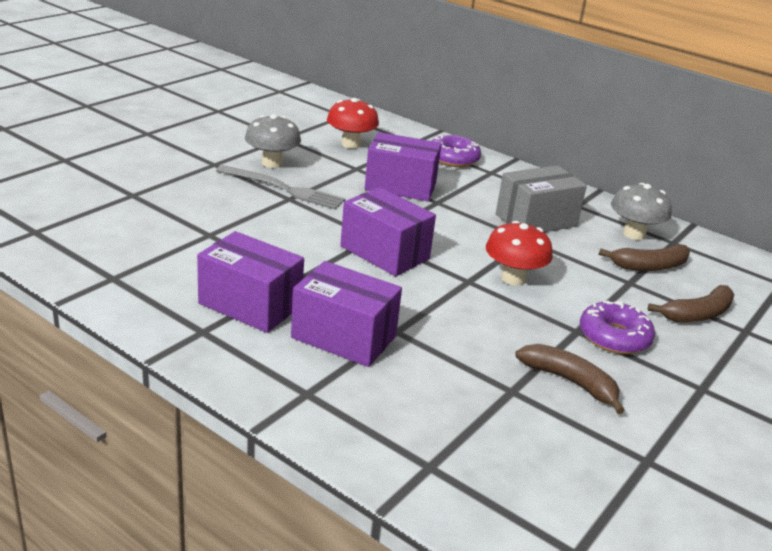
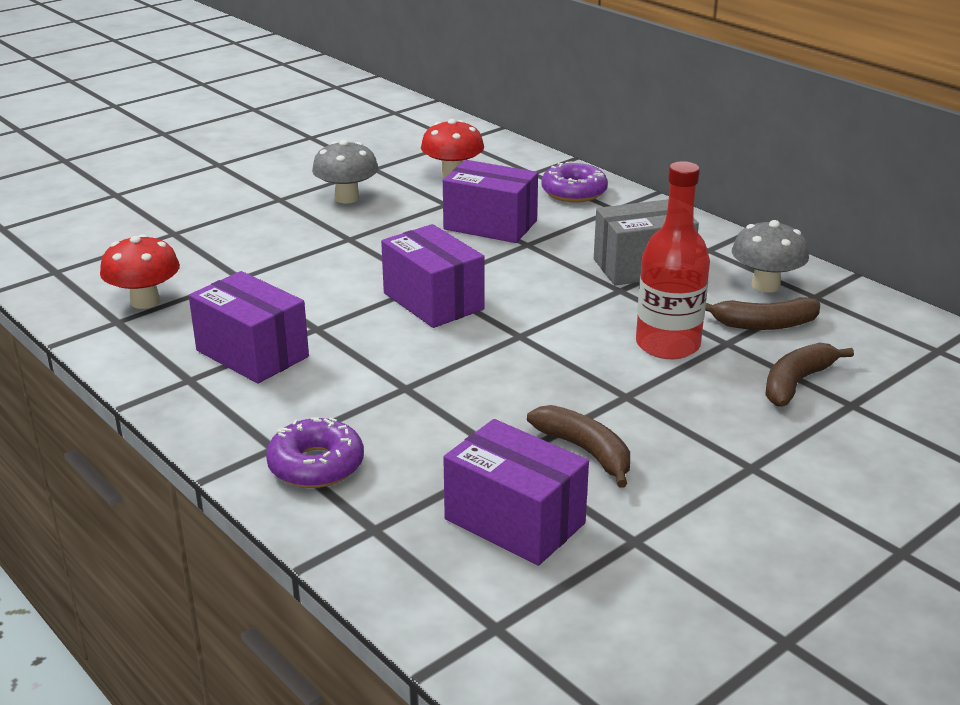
camera: 15 degrees right, 0 degrees up
(283, 189) = (347, 227): grey fork -> none
(344, 337) = (341, 391): purple box -> purple box (515, 521)
(513, 278) = (577, 334): red mushroom -> red mushroom (145, 301)
(587, 285) = (667, 345): none -> red bottle
(614, 337) = (669, 404): purple donut -> purple donut (316, 465)
(697, 314) = (796, 383): brown banana -> brown banana turned 150 degrees clockwise

